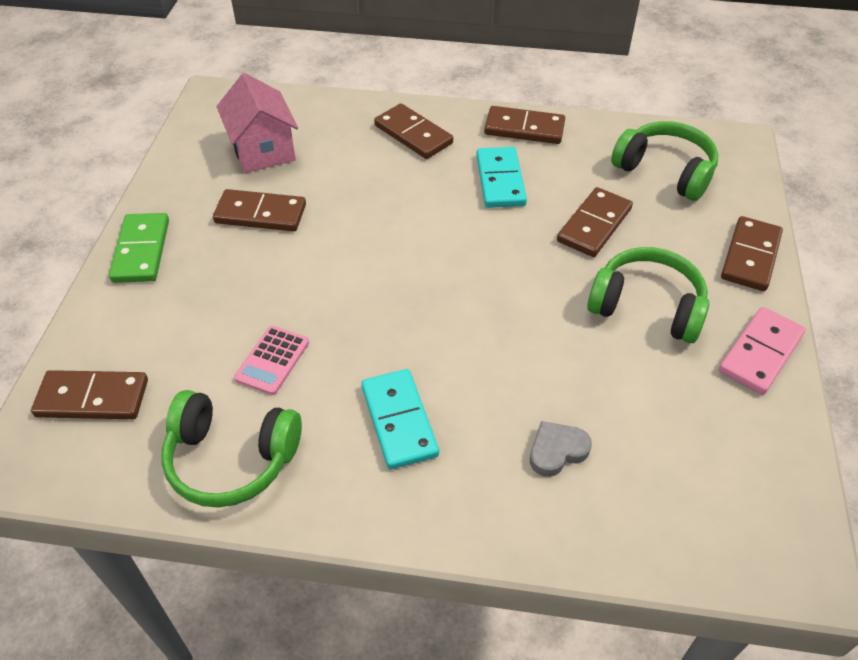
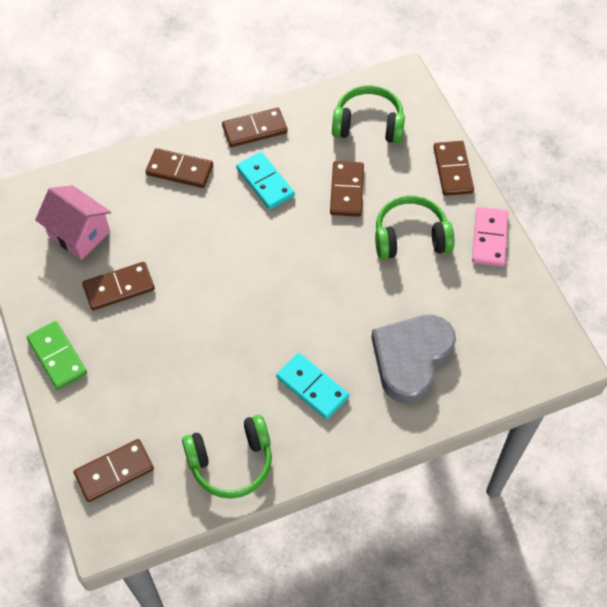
camera: 30 degrees left, 10 degrees up
(272, 360) = (208, 389): pink calculator -> none
(557, 451) = (411, 359): grey heart -> grey heart, size x2.31

